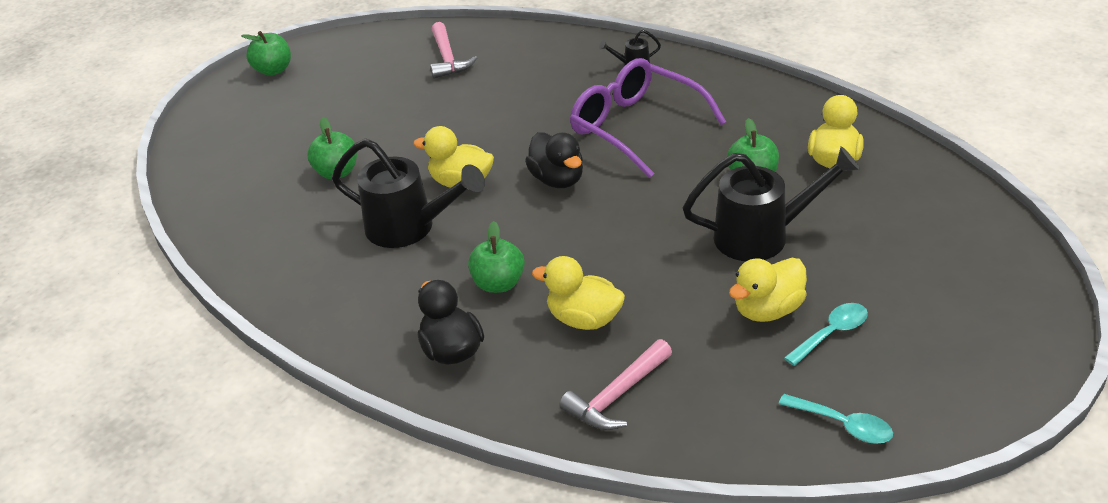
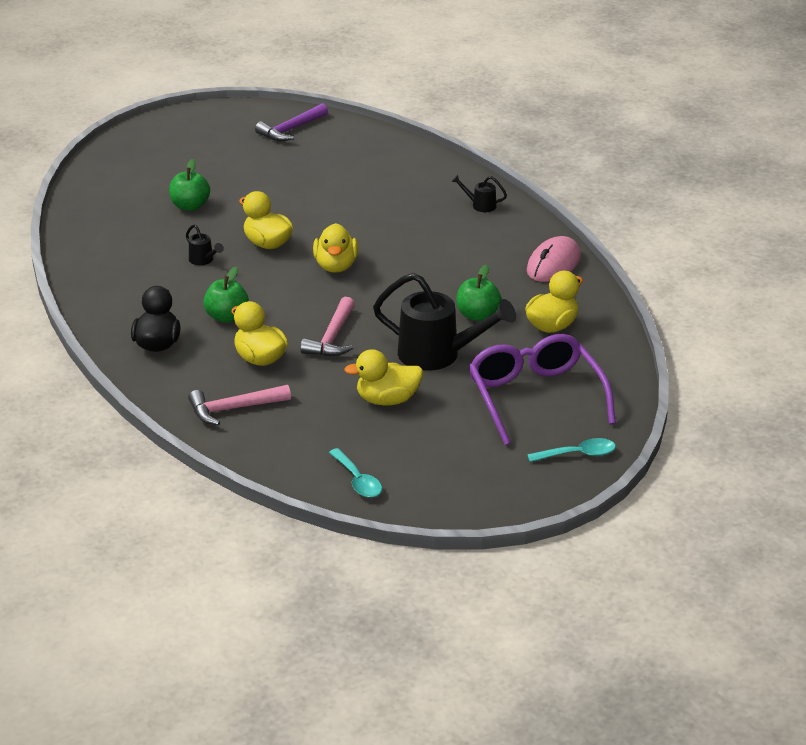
camera: 25 degrees right, 5 degrees down
(273, 70) = (212, 117): green apple -> none
(368, 55) = (291, 129): none -> purple hammer
(409, 228) = (203, 260): black watering can -> black watering can, size x0.44
(447, 59) = (346, 152): pink hammer -> pink hammer (332, 337)
(557, 180) = (336, 266): black duck -> yellow duck
(635, 127) = (432, 250): purple glasses -> purple glasses (535, 397)
(763, 97) = (553, 264): none -> pink mouse
(831, 334) = (413, 430): turquoise spoon -> turquoise spoon (578, 454)

